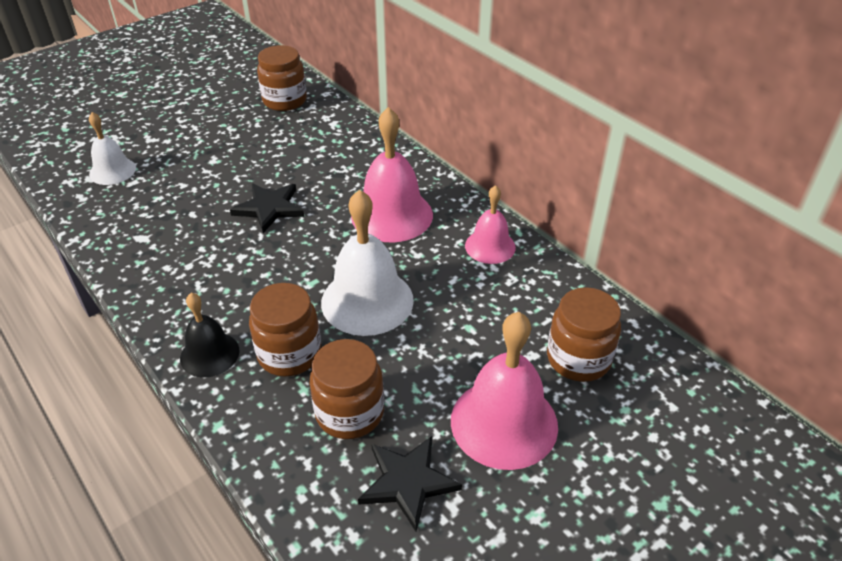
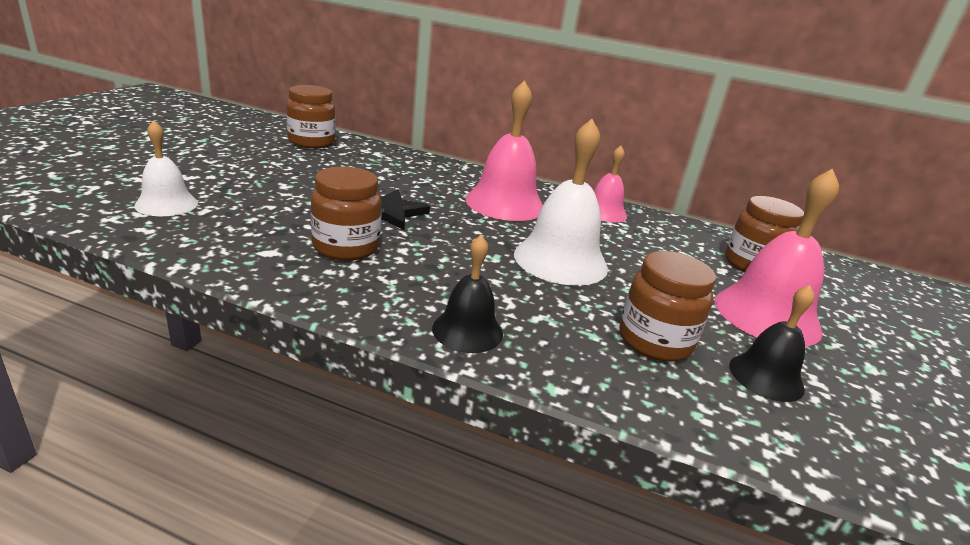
camera: 35 degrees left, 15 degrees down
(289, 354) = (545, 311): brown jar -> brown jar (346, 247)
(407, 482) = (766, 377): black star -> black bell

